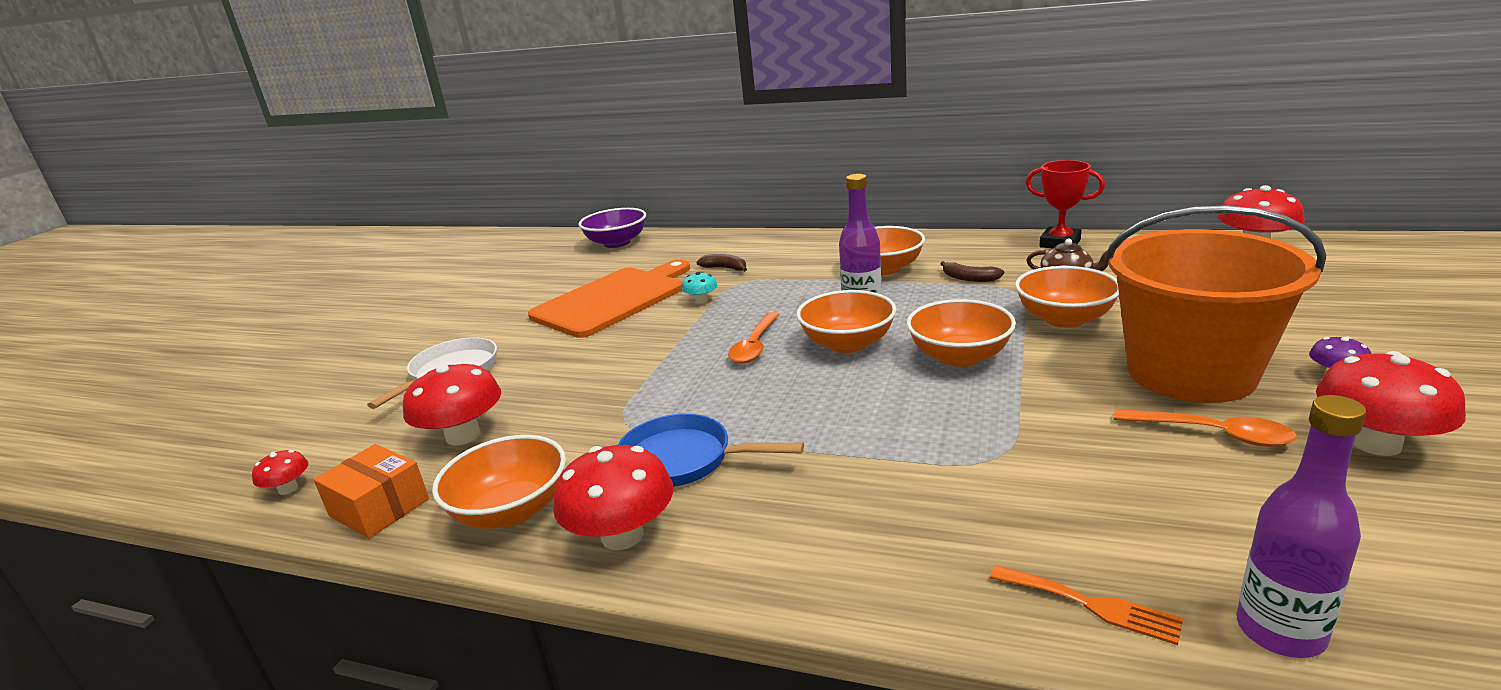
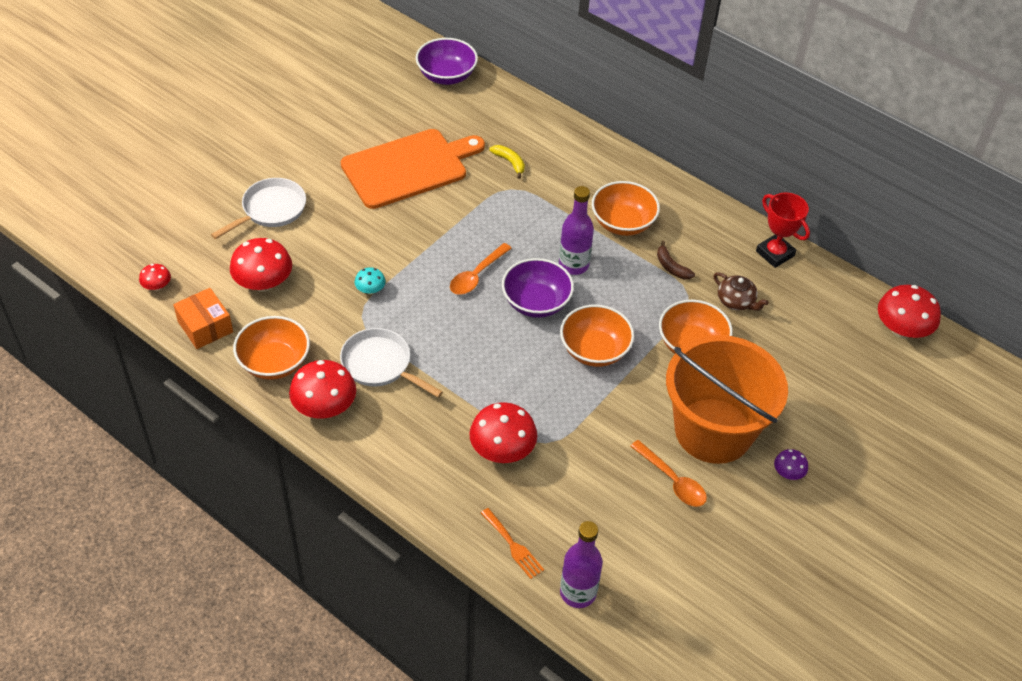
camera: 15 degrees right, 25 degrees up
(683, 460) = (380, 365): blue pan -> white pan
(701, 300) = (470, 200): turquoise mushroom -> turquoise mushroom (370, 290)
(725, 268) = (509, 162): brown banana -> yellow banana
(847, 344) = (536, 302): orange bowl -> purple bowl
(1375, 443) = (745, 525): red mushroom -> red mushroom (502, 450)

